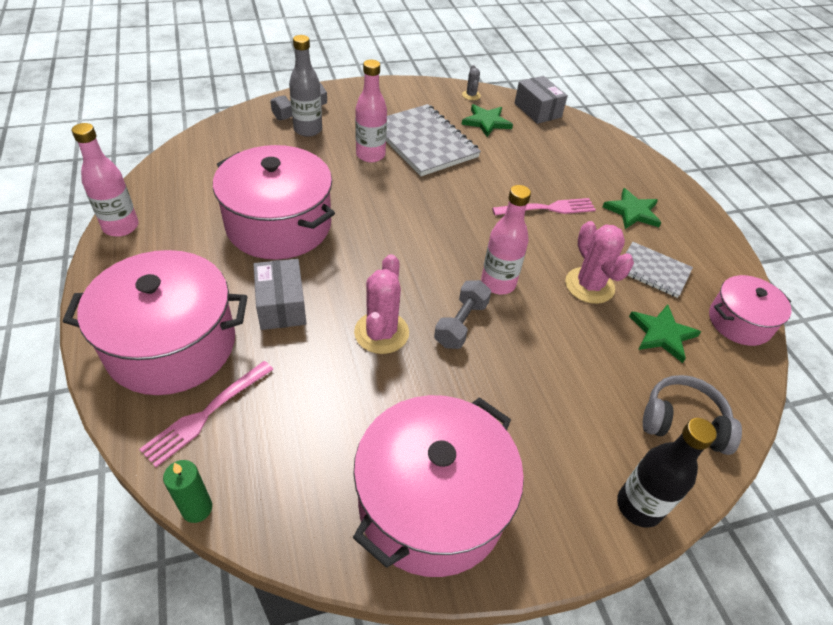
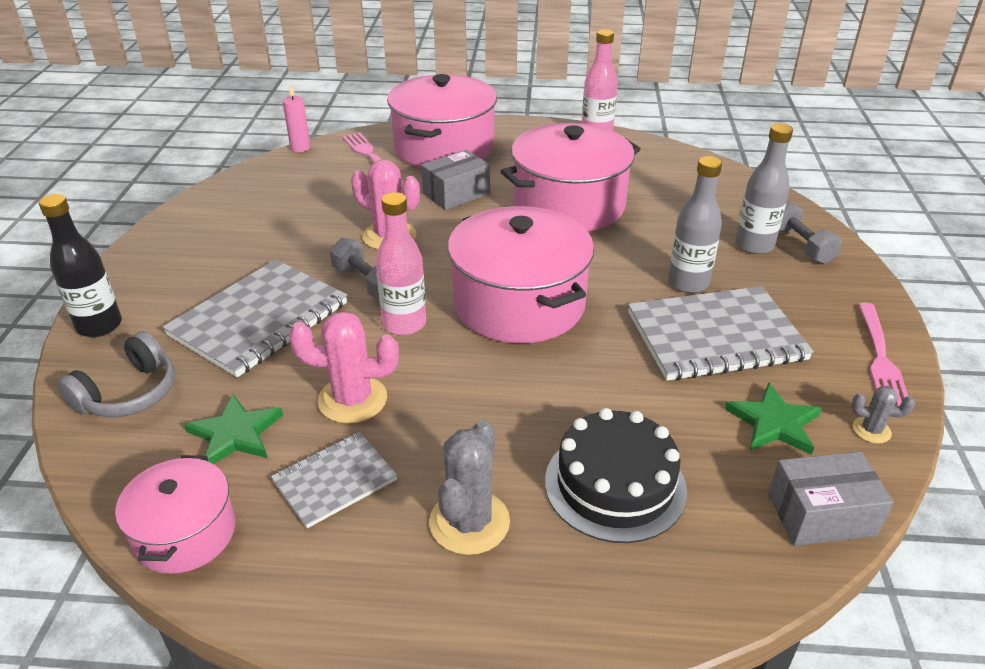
camera: 115 degrees right, 10 degrees down
(197, 508) = (300, 148): green candle -> pink candle
(281, 305) = (456, 193): grey box -> grey box turned 45 degrees counterclockwise
(370, 155) = (688, 283): pink bottle -> grey bottle
(431, 503) = (214, 227): pink pot -> pink pot (519, 304)
(547, 208) = (518, 416): pink fork -> pink fork (880, 357)
(550, 378) = (259, 319): none -> grey notebook
(568, 168) = (615, 485): none -> black cake
(632, 212) = (469, 522): green star -> grey cactus

